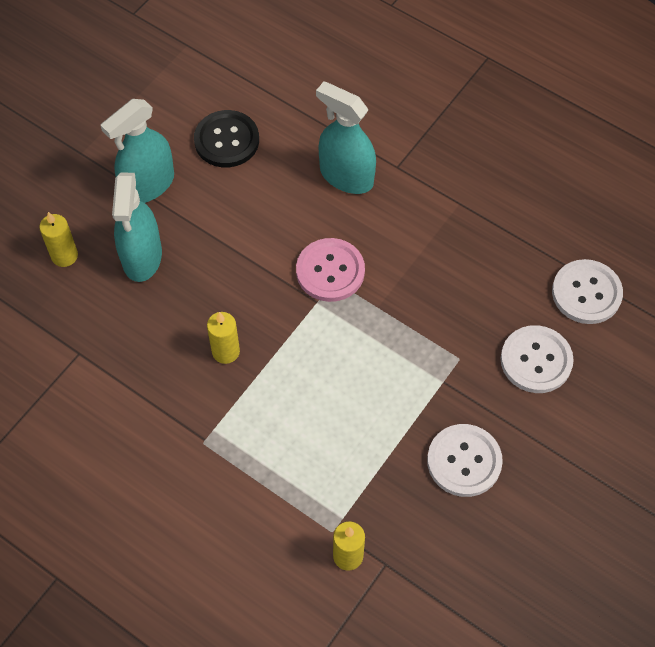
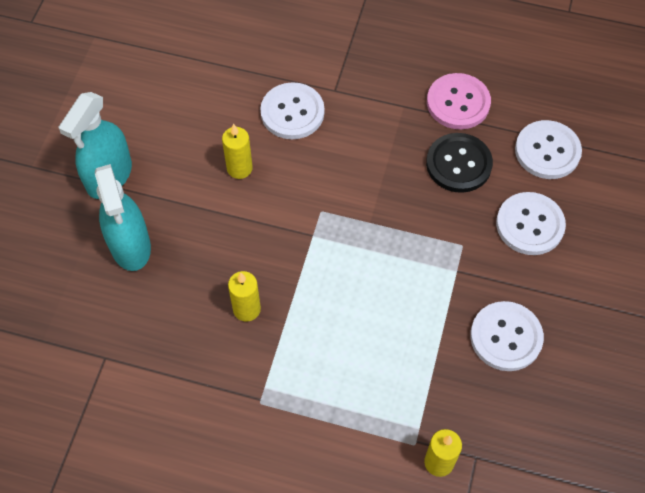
camera: 20 degrees left, 0 degrees up
(64, 256) = (53, 268): yellow candle -> yellow candle (239, 168)
(226, 140) = (168, 113): black button -> black button (458, 164)
(330, 271) = (313, 203): pink button -> pink button (458, 103)
(346, 176) = (292, 112): turquoise spray bottle -> white button

